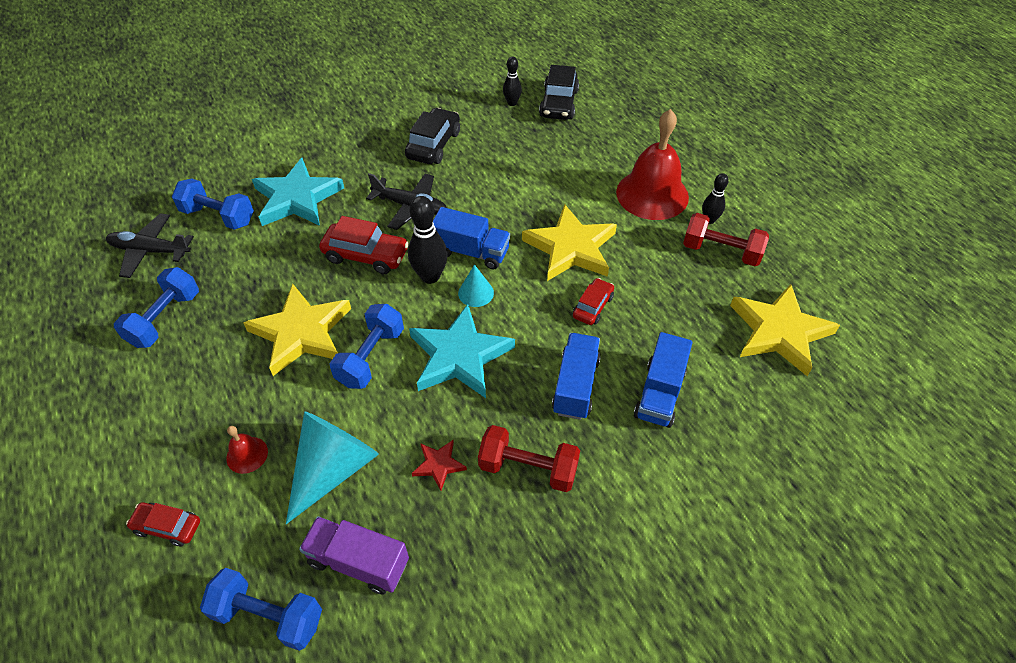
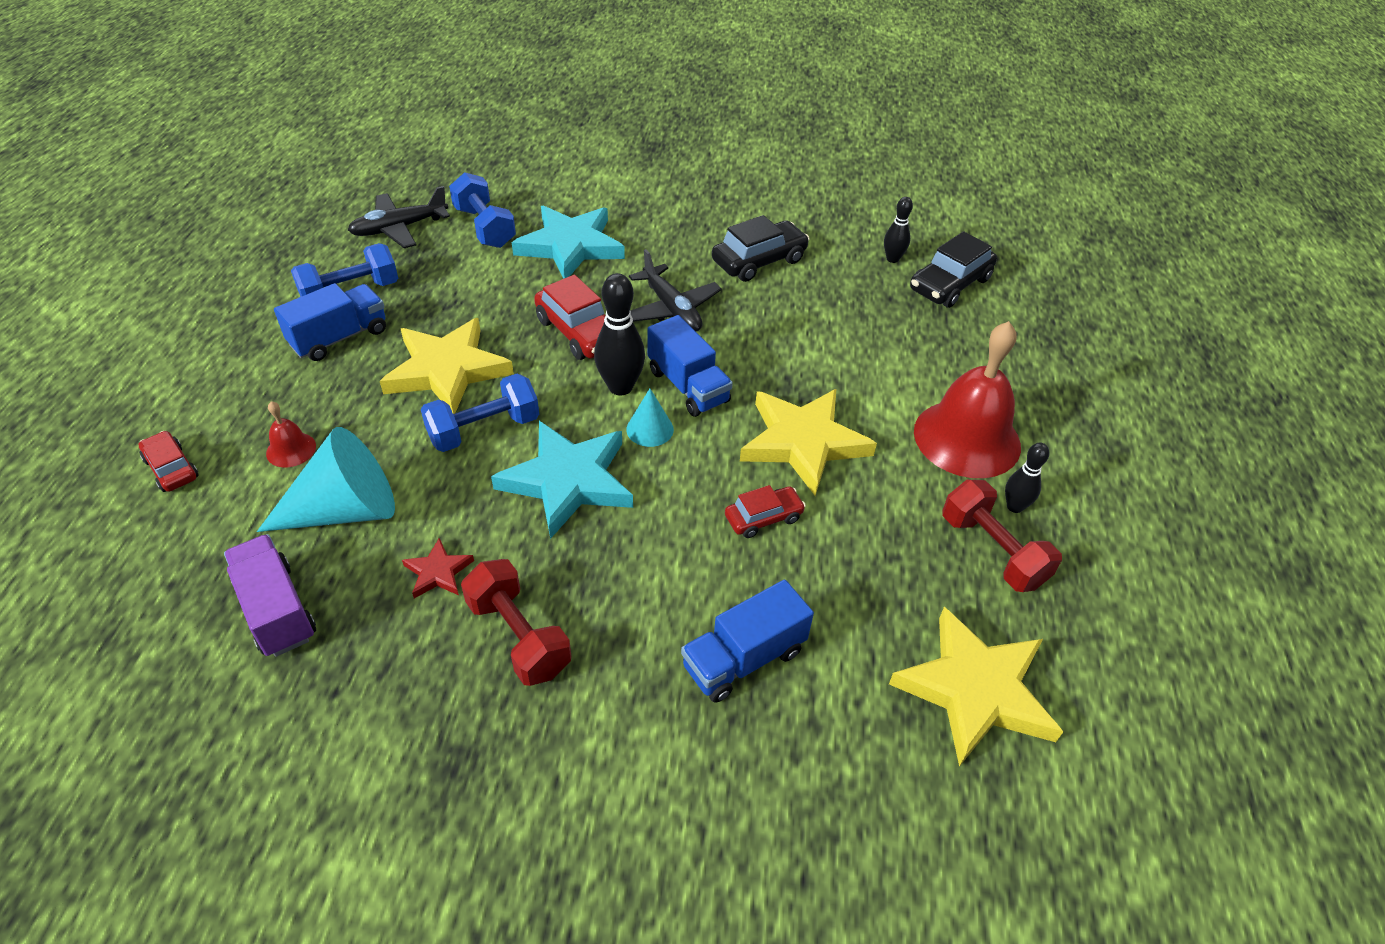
camera: 35 degrees right, 5 degrees down
(150, 251) = (399, 228): black plane -> black plane turned 75 degrees counterclockwise
(268, 616) = (161, 601): blue dumbbell -> none
(575, 386) = (656, 587): blue truck -> blue truck (339, 337)

